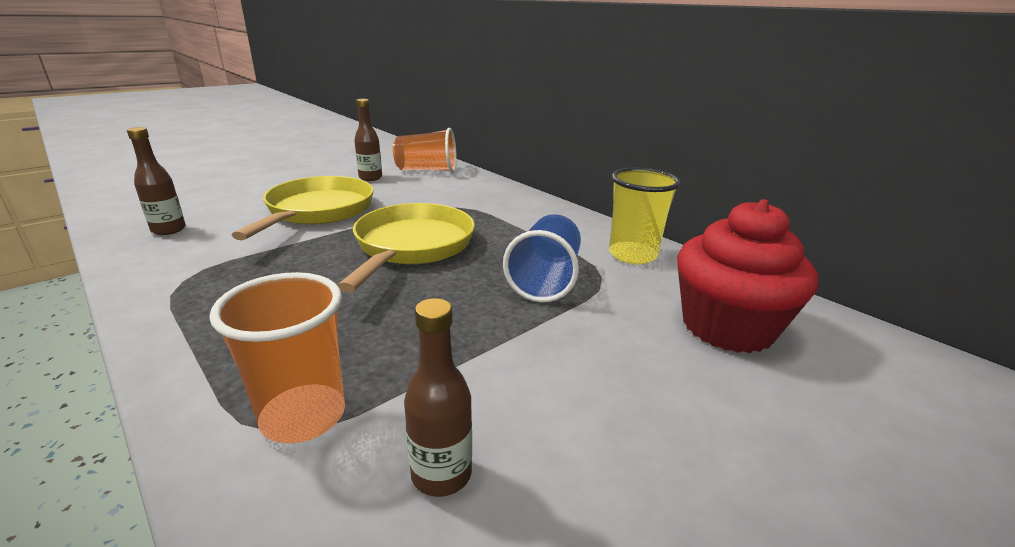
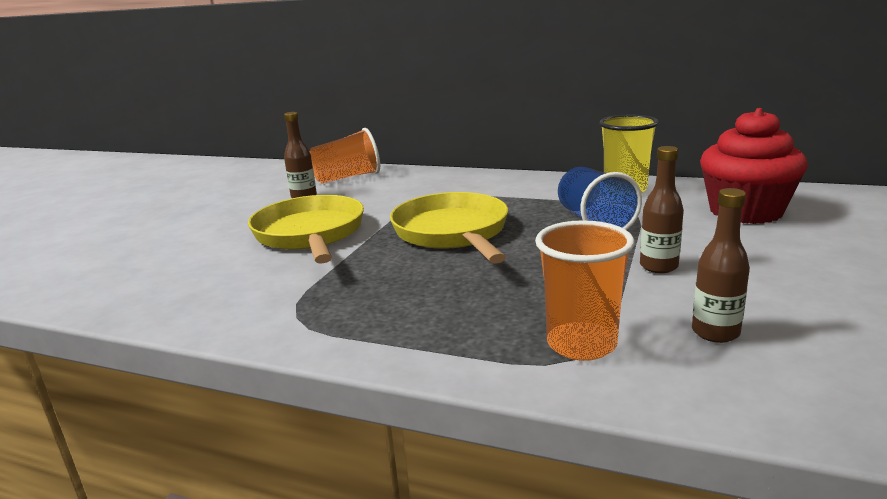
camera: 25 degrees left, 5 degrees down
(168, 230) = (184, 291): brown bottle -> brown bottle (658, 266)

